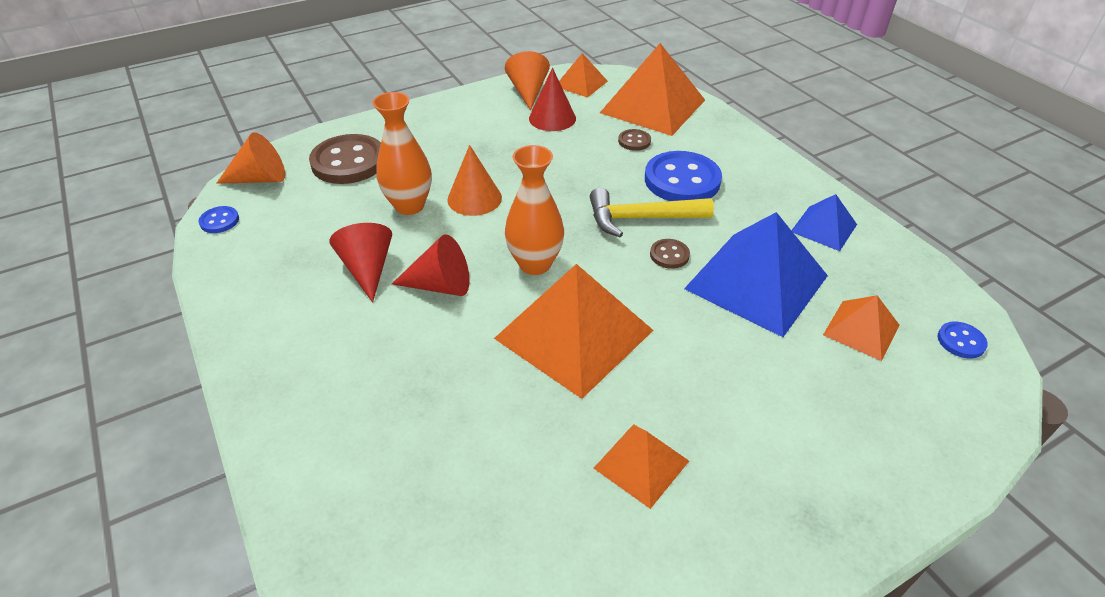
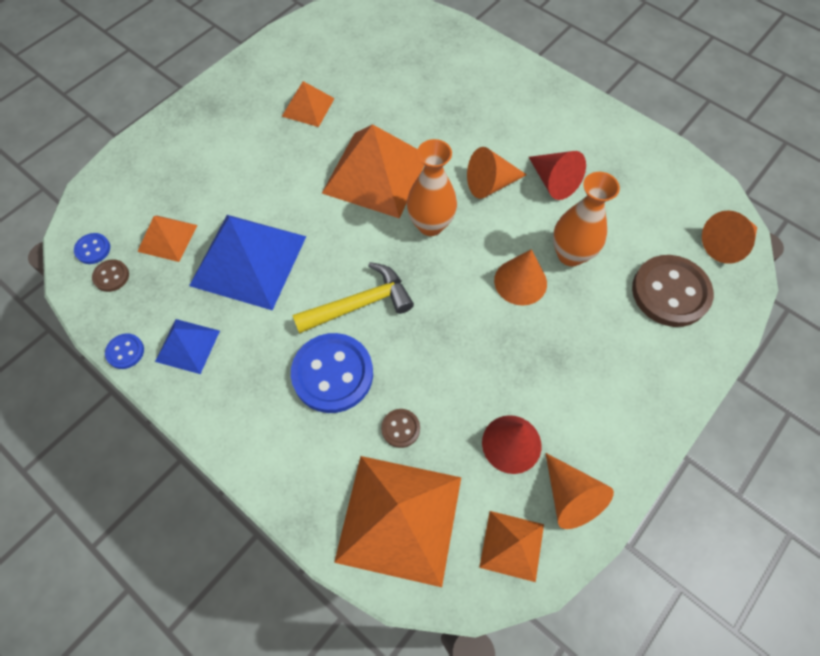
camera: 160 degrees right, 20 degrees up
(219, 221) = (707, 190): blue button -> blue button (125, 352)
(440, 285) = (490, 184): red cone -> orange cone
(669, 255) = (324, 267): brown button -> brown button (111, 276)

